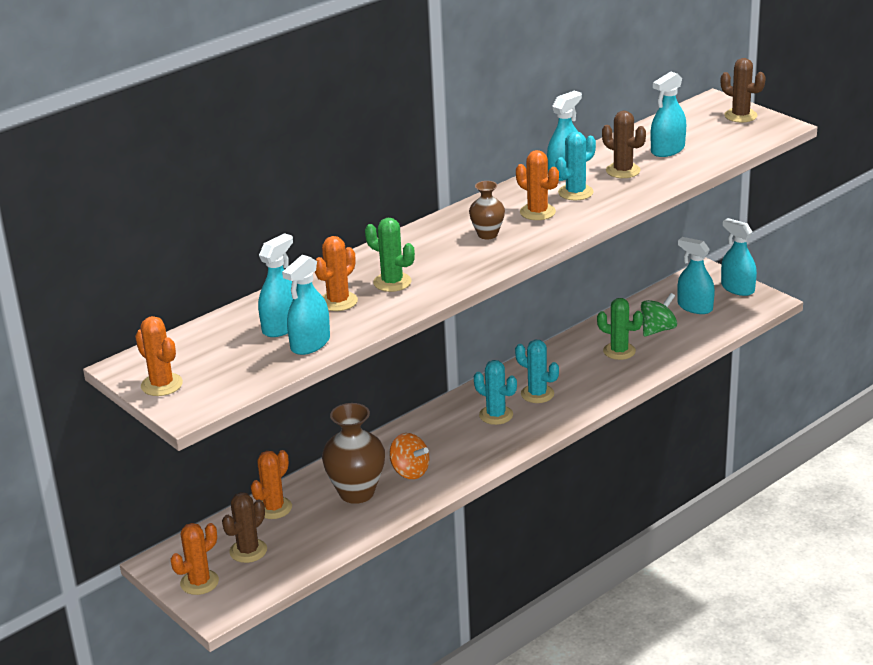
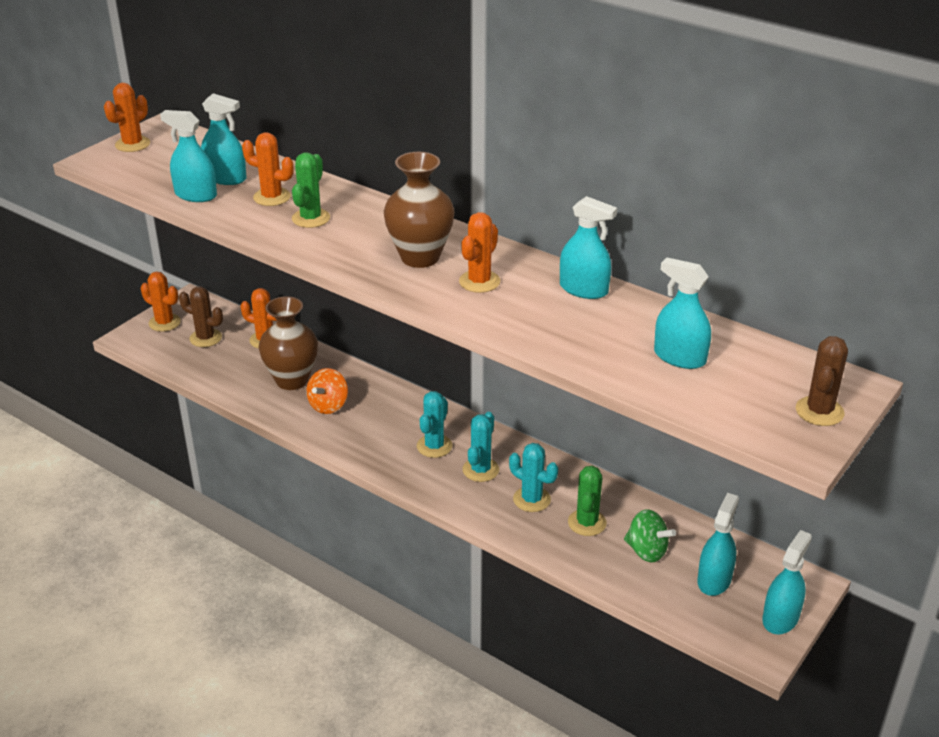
camera: 75 degrees right, 5 degrees up
(487, 234) = (420, 257): brown vase -> brown vase, size x1.77
(575, 192) = (535, 301): turquoise cactus -> turquoise cactus (531, 499)
(623, 171) = (605, 328): brown cactus -> none

